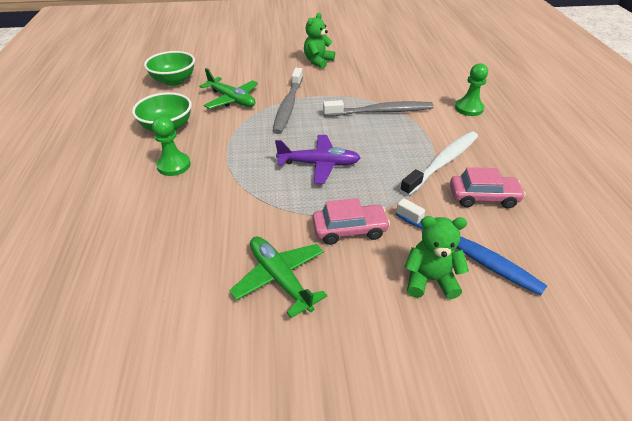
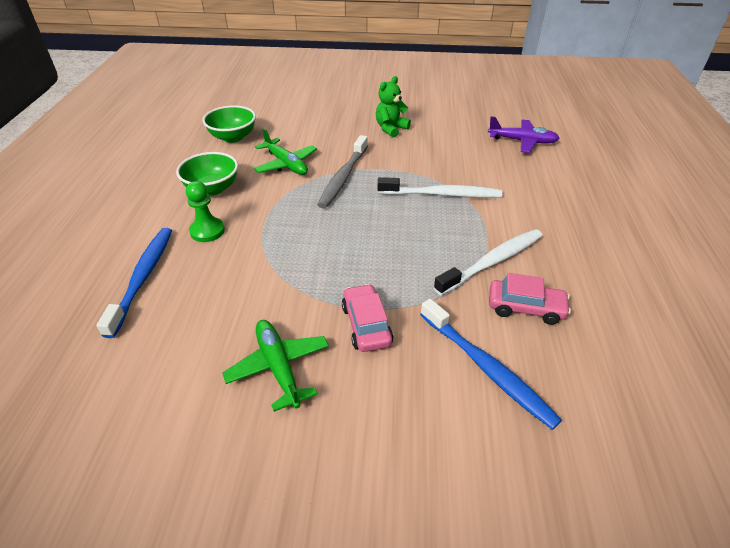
camera: 10 degrees right, 0 degrees up
(122, 215) = (143, 278): none -> blue toothbrush
(319, 164) = (356, 247): purple plane -> purple plane (522, 141)
(349, 230) = (366, 325): pink car -> pink car turned 105 degrees counterclockwise
(381, 111) = (442, 194): grey toothbrush -> white toothbrush
(430, 280) = (435, 392): green teddy bear -> none
(469, 108) = (544, 201): green pawn -> none

